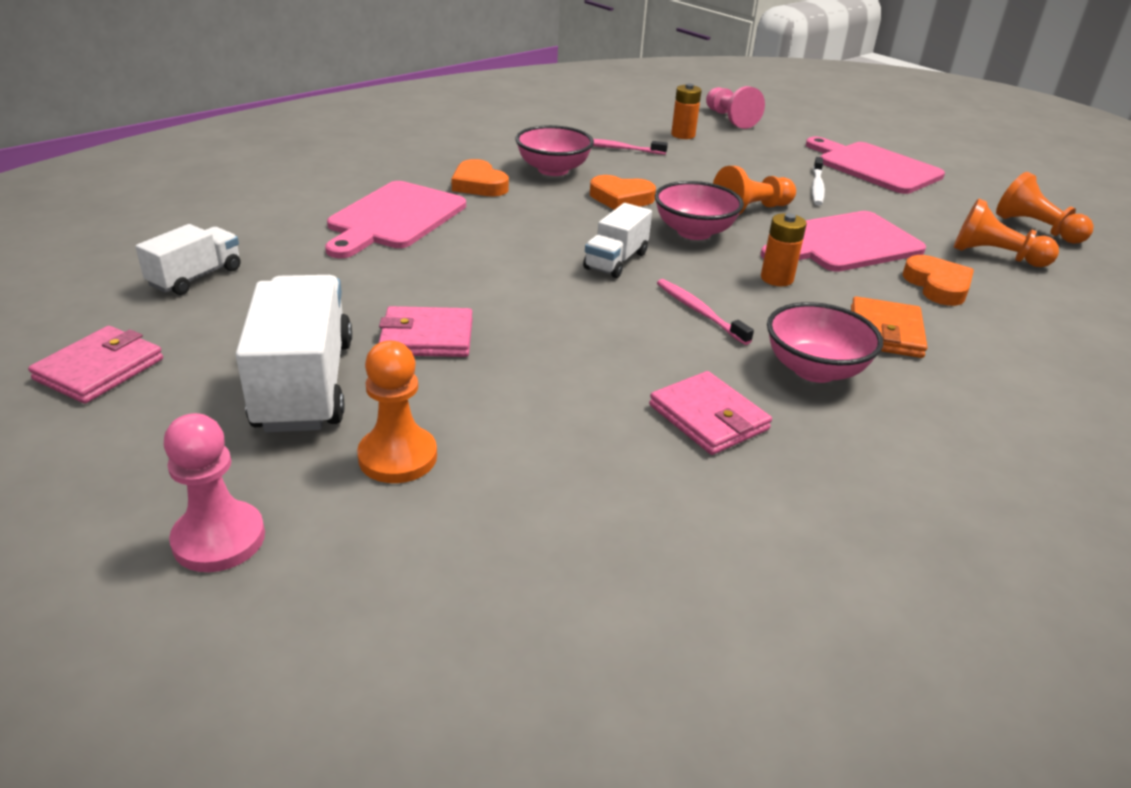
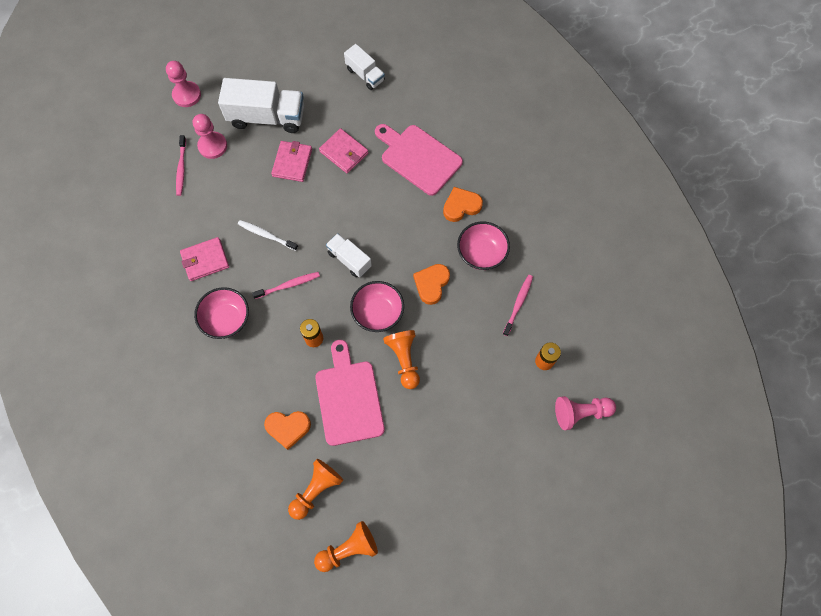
camera: 105 degrees right, 35 degrees up
(99, 369) = (295, 51): pink wallet -> pink wallet (344, 152)
(398, 457) = (212, 146): orange pawn -> pink pawn
(477, 501) = (181, 168): none -> pink toothbrush
(817, 187) = (436, 422): white toothbrush -> white toothbrush (266, 235)
(874, 167) = (469, 487): pink cutting board -> none
(885, 332) = (249, 371): orange wallet -> none

